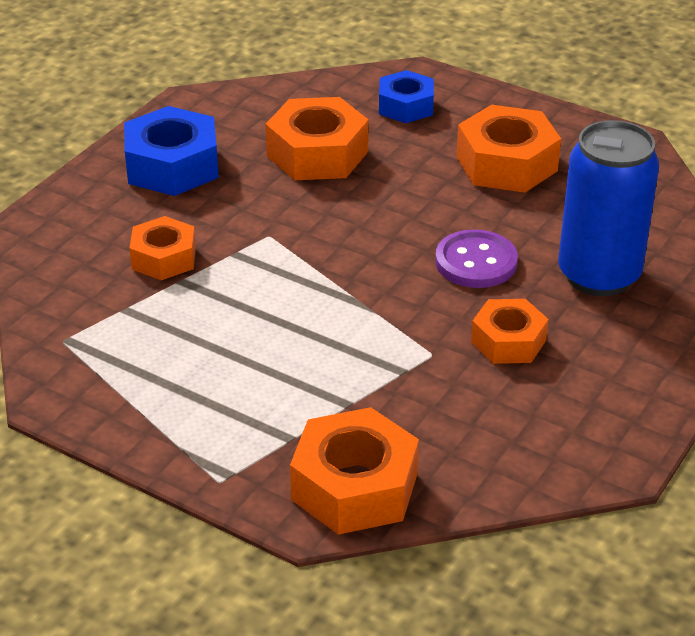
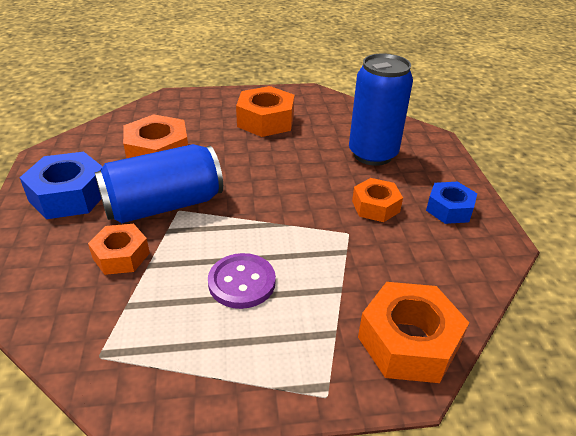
camera: 40 degrees left, 0 degrees up
(259, 223) = (164, 205): none -> blue can
(406, 106) = (182, 112): blue nut -> blue nut (449, 209)
(476, 262) = (309, 173): purple button -> purple button (242, 282)

